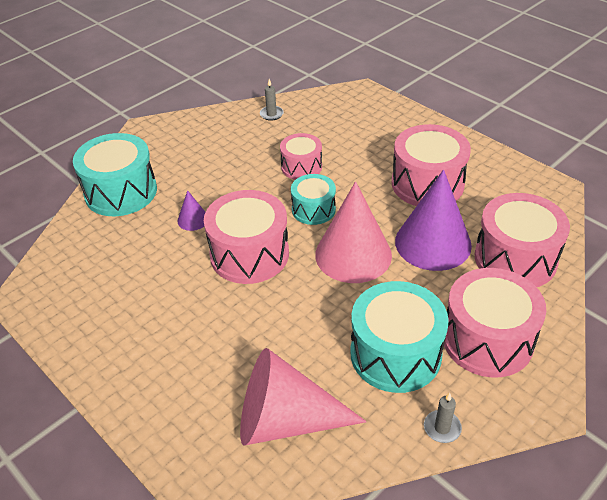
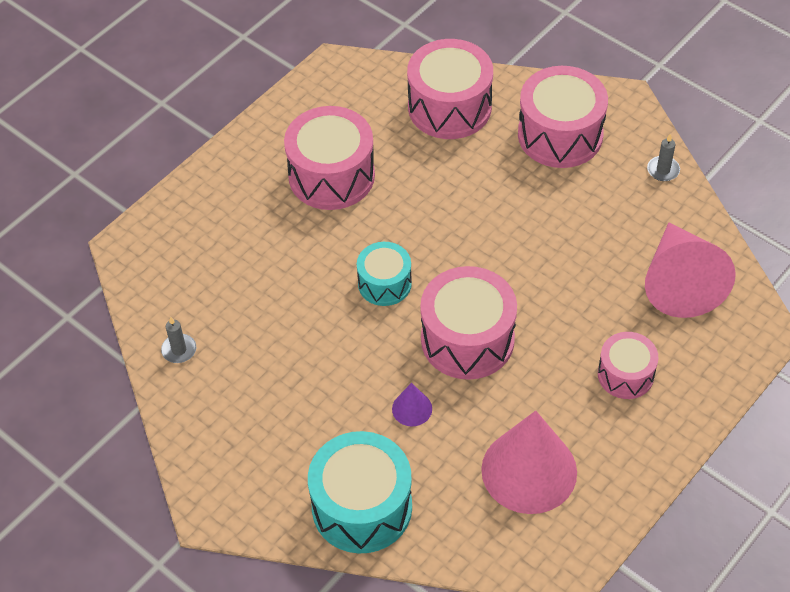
camera: 95 degrees left, 10 degrees up
(301, 167) = (301, 303): pink drum -> pink drum (625, 375)
(353, 254) = (457, 241): pink cone -> pink cone (529, 470)
(395, 354) = (589, 203): turquoise drum -> none
(433, 243) = (432, 172): purple cone -> none

